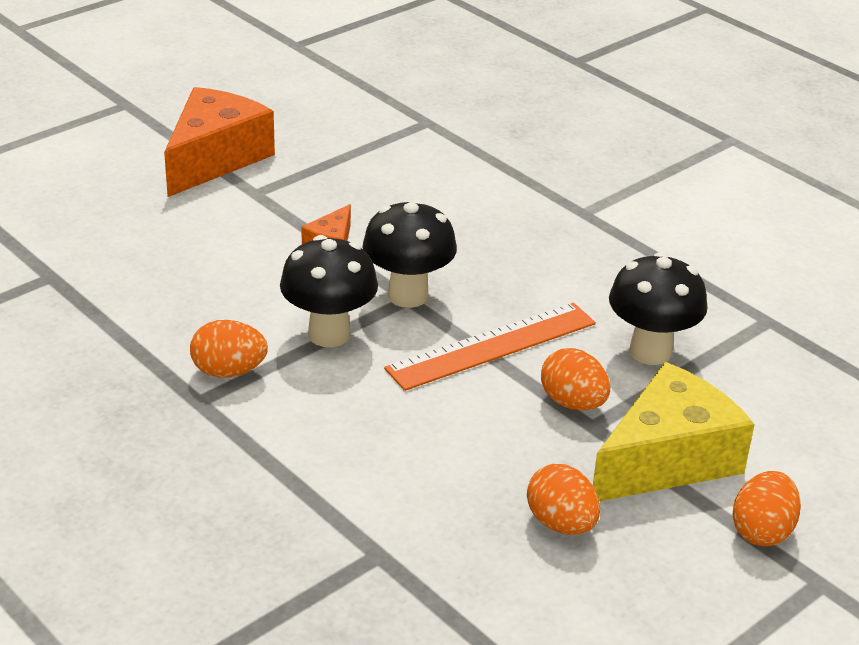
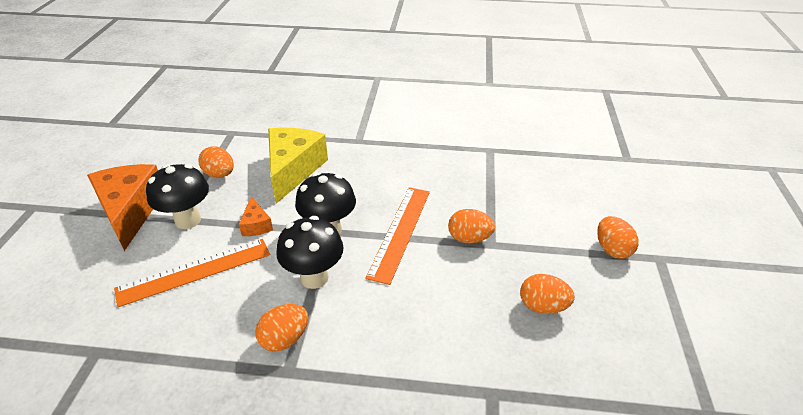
camera: 40 degrees left, 5 degrees up
(213, 256) = (194, 271): none -> orange ruler
(355, 166) = (220, 174): none -> orange egg
(650, 352) = (467, 192): black mushroom -> black mushroom (188, 220)
(667, 459) = (538, 240): yellow cheese -> yellow cheese (293, 170)

